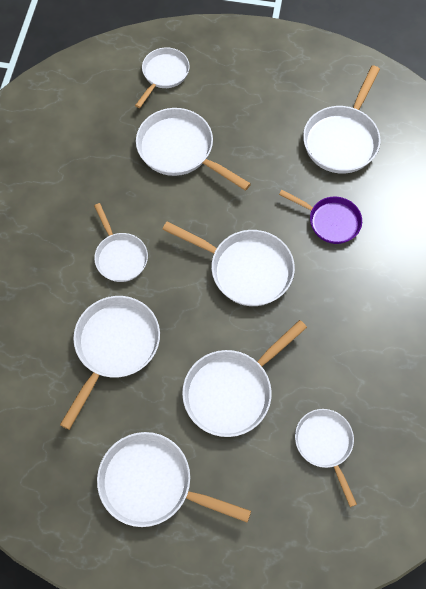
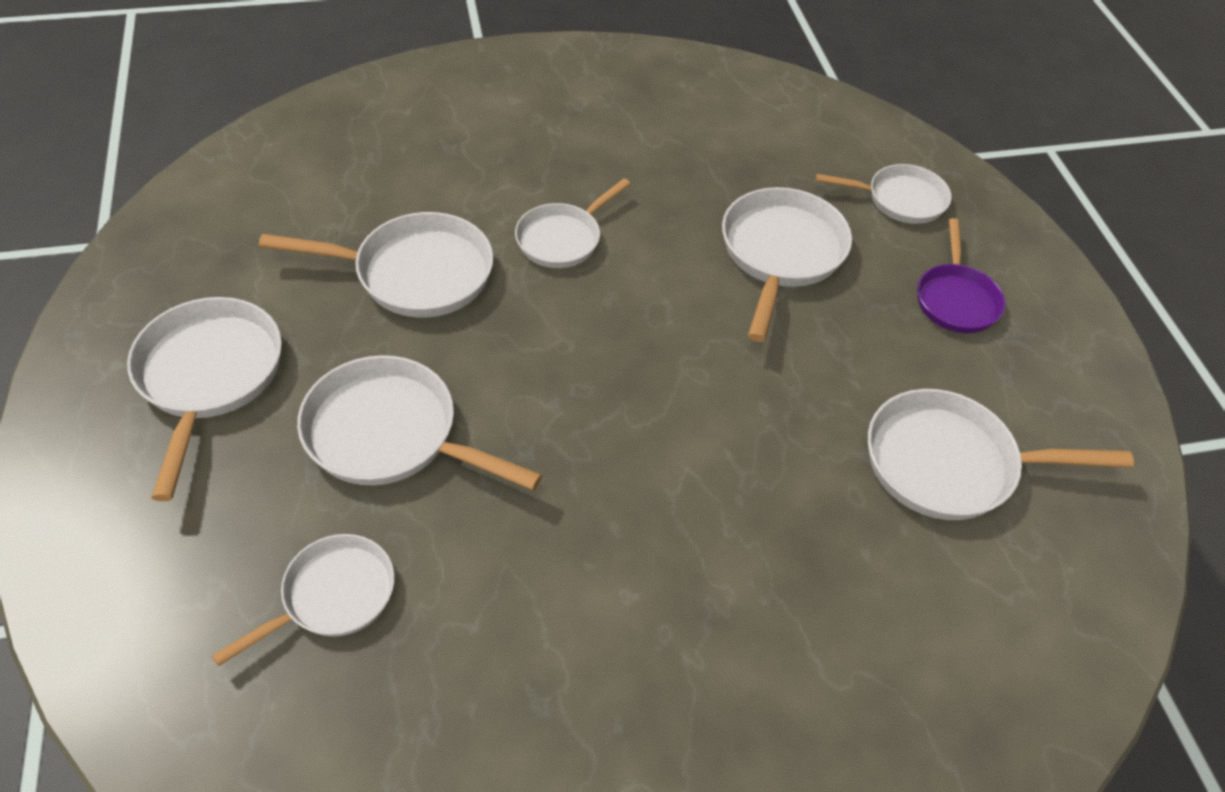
camera: 65 degrees right, 15 degrees down
(245, 269) = (615, 393): white pan -> none
(330, 221) = (772, 490): purple pan -> purple pan (956, 299)

